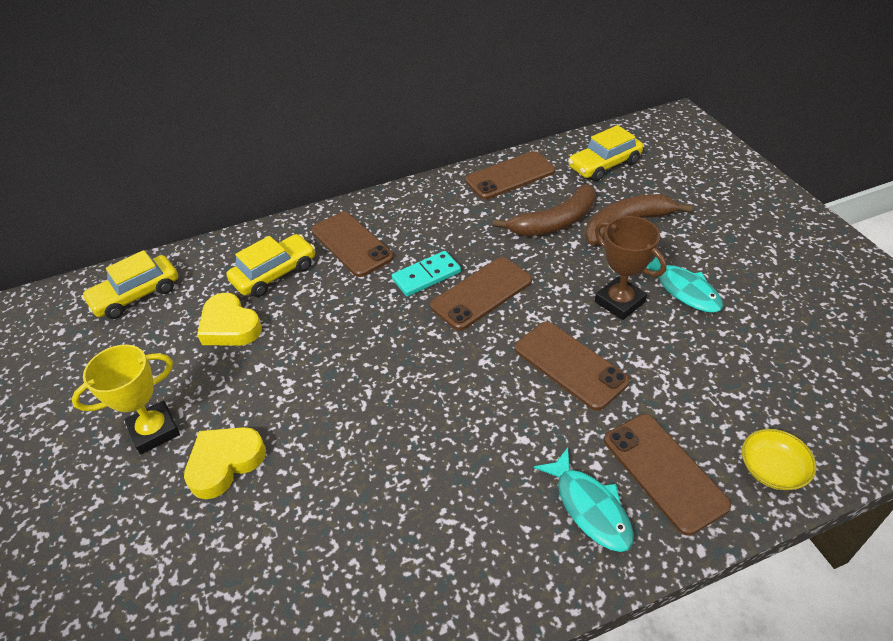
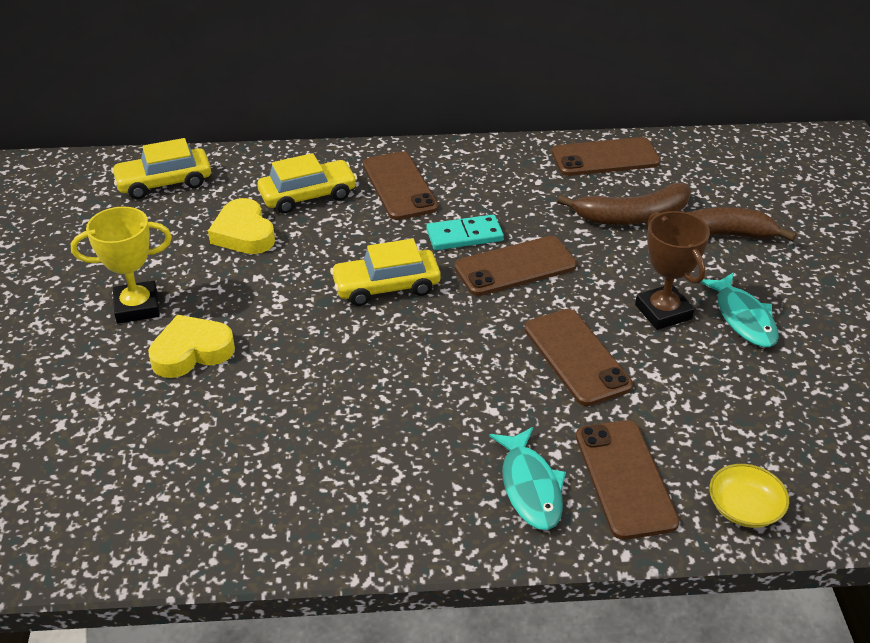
camera: 15 degrees right, 5 degrees down
(604, 165) = (721, 171): yellow car -> yellow car (386, 287)

